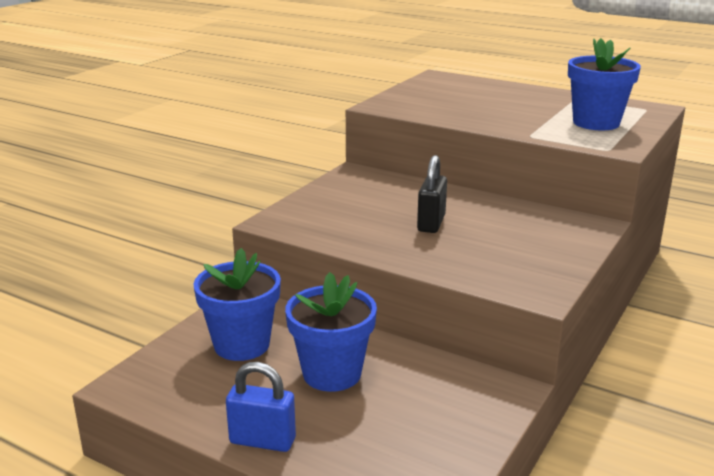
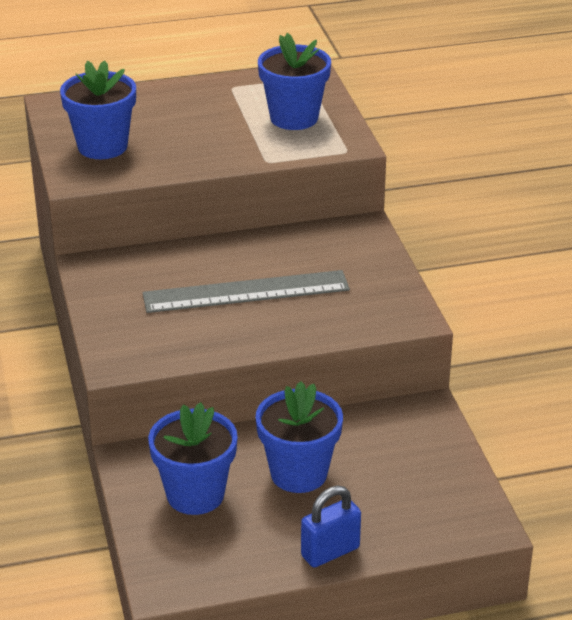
camera: 45 degrees left, 10 degrees up
(427, 98) = (102, 146): none -> blue flower pot
(431, 223) = (246, 292): black padlock -> grey ruler

